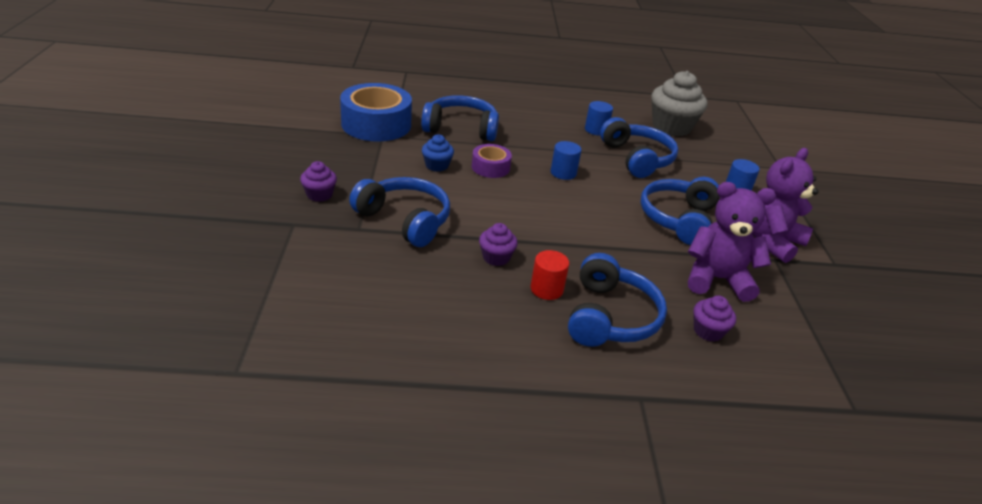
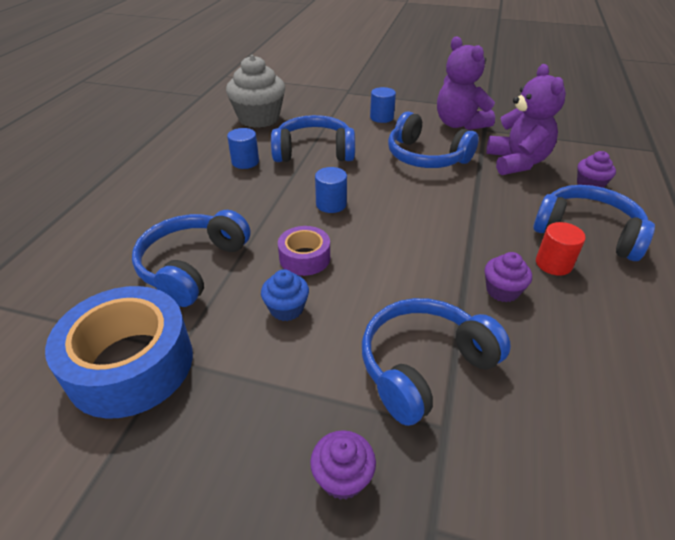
camera: 70 degrees left, 5 degrees up
(717, 279) = (517, 162): purple teddy bear -> purple teddy bear turned 150 degrees clockwise

